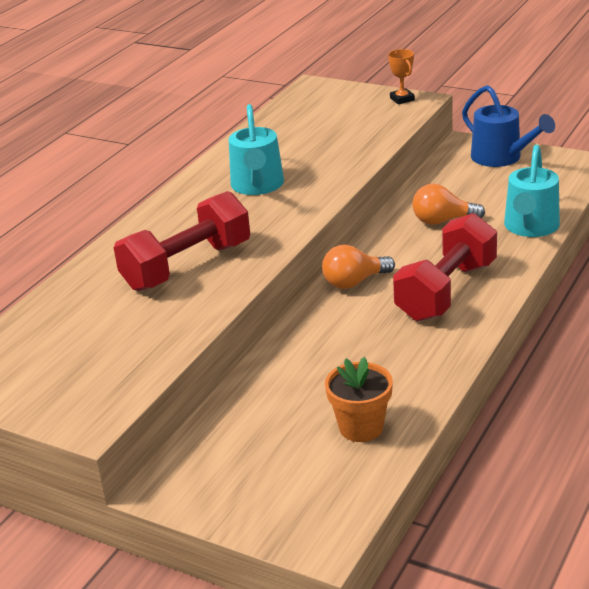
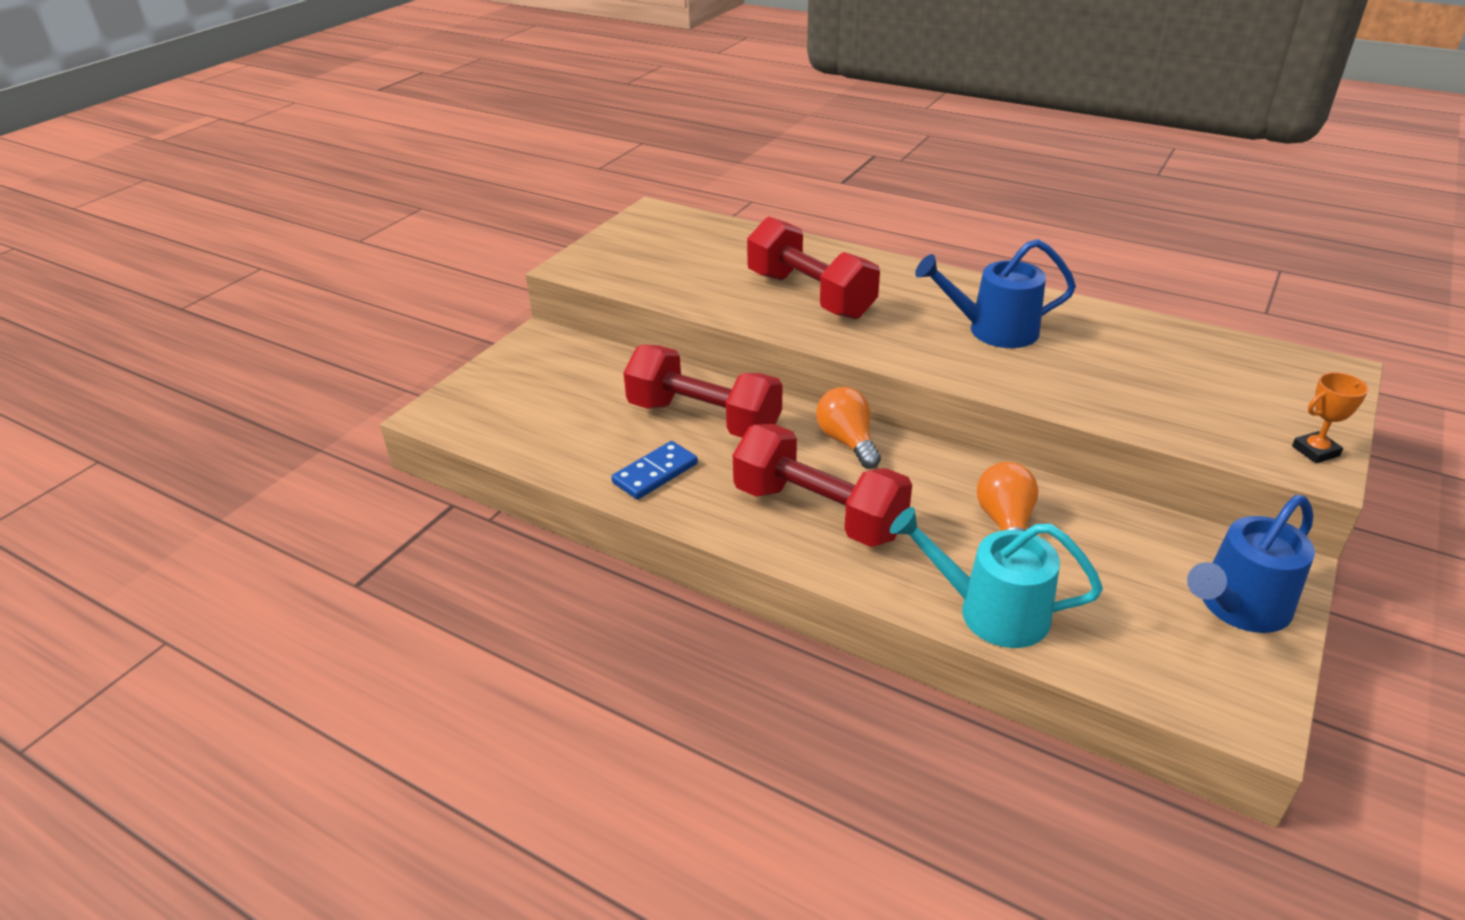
camera: 90 degrees right, 5 degrees up
(257, 186) = (993, 330): turquoise watering can -> blue watering can
(325, 355) = (704, 419): none -> red dumbbell
(361, 427) = (575, 438): orange flower pot -> none
(409, 373) = (655, 473): none -> blue domino

